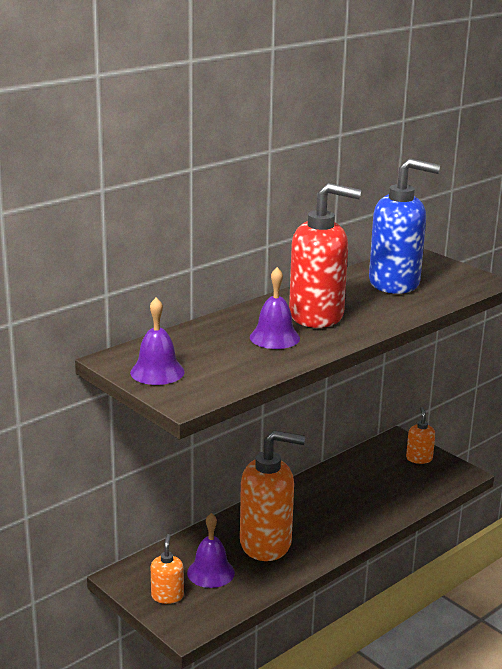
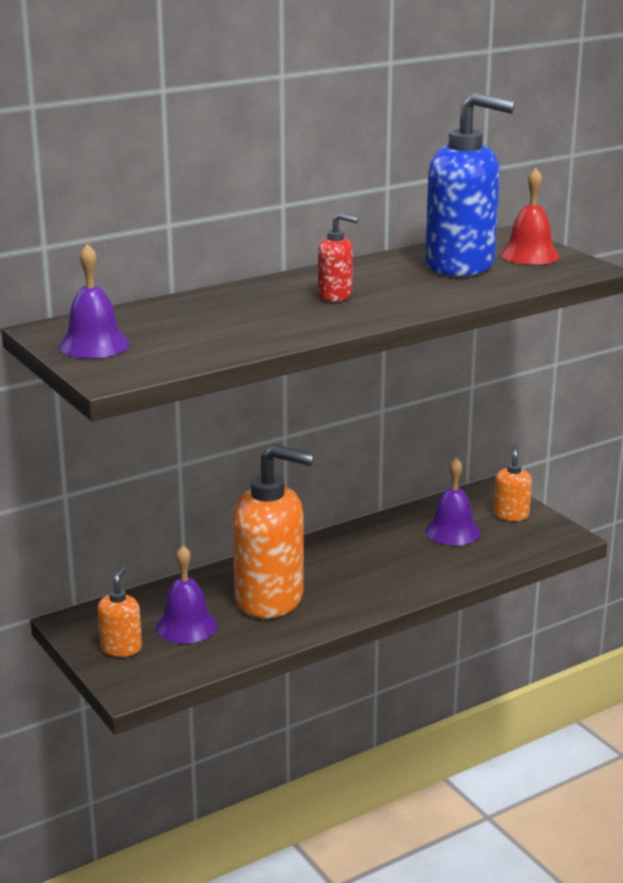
camera: 10 degrees right, 0 degrees up
(274, 337) = (266, 316): purple bell -> purple bell (452, 531)
(317, 316) = (335, 295): red soap dispenser -> red soap dispenser, size x0.47
(439, 271) = (529, 255): none -> red bell

